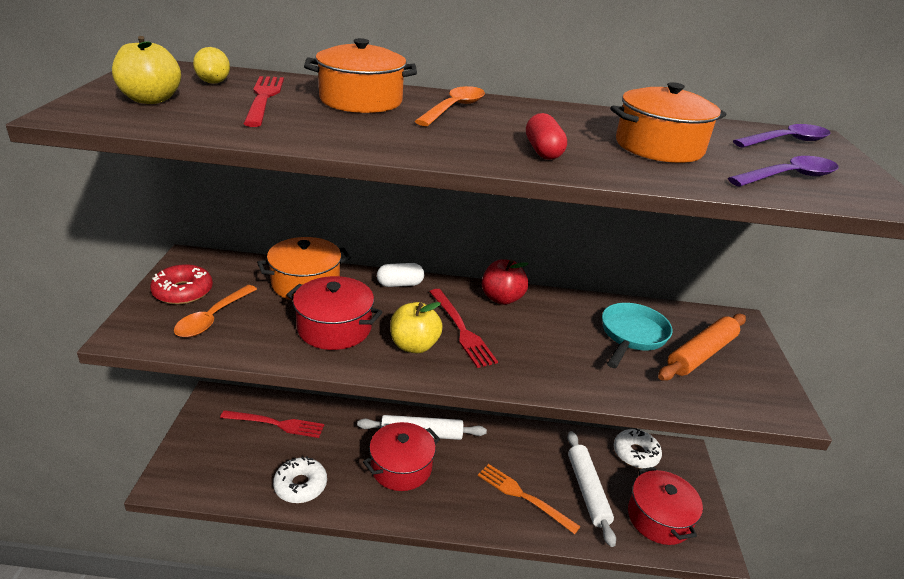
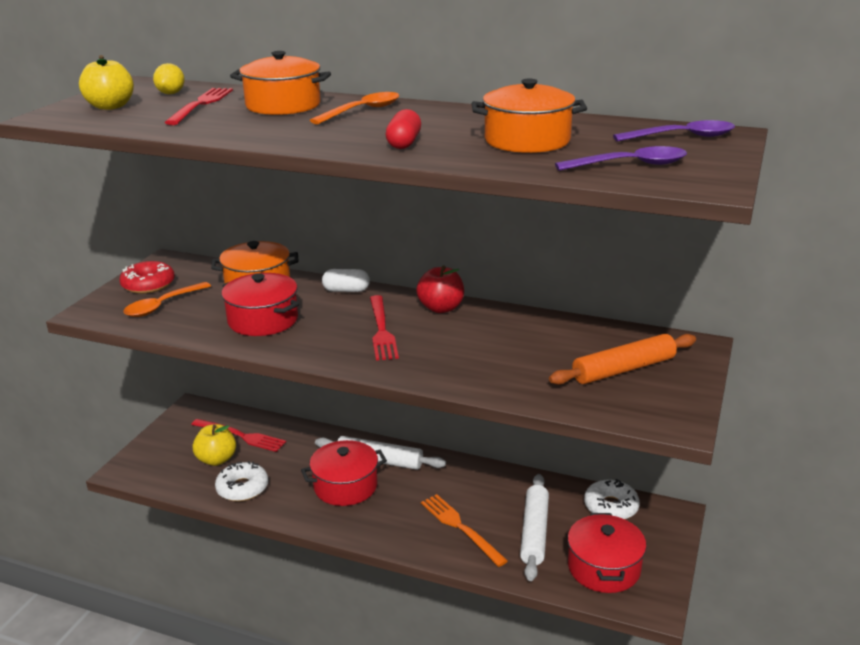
camera: 20 degrees right, 5 degrees down
(414, 345) = (327, 339): yellow apple -> yellow apple (217, 459)
(632, 335) = (557, 348): turquoise pan -> none

